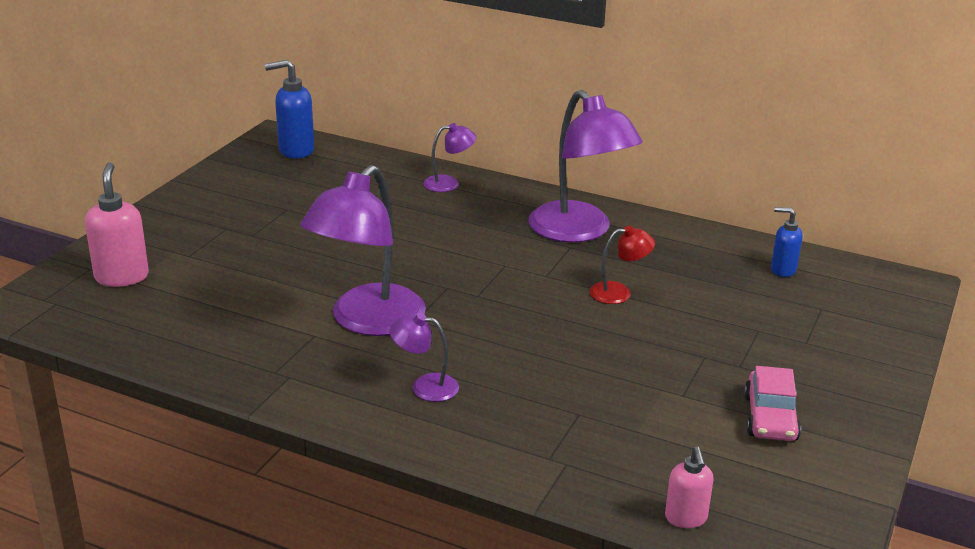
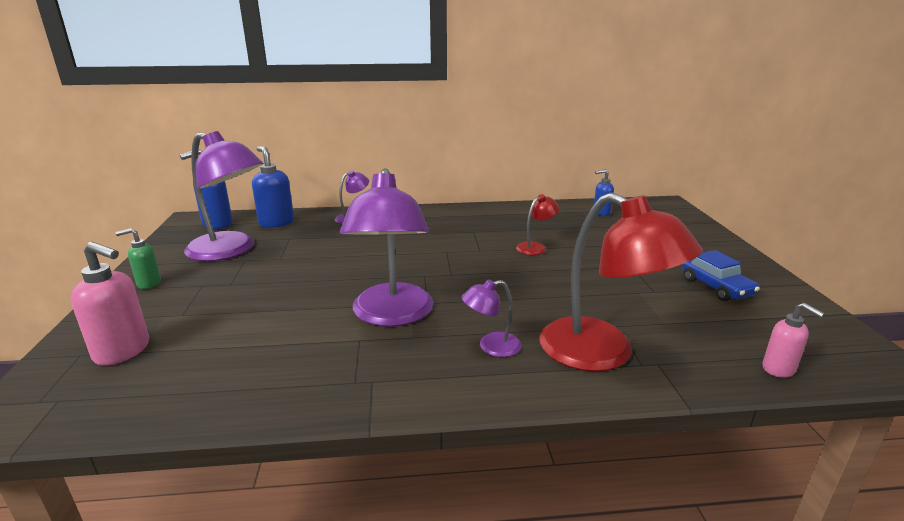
camera: 30 degrees left, 5 degrees down
(122, 277) = (123, 351): pink soap dispenser -> pink soap dispenser turned 150 degrees clockwise
(183, 210) = (148, 283): none -> green soap dispenser
(358, 167) = (276, 223): none -> blue soap dispenser
(524, 433) = (602, 353): none -> red lamp
(579, 231) = (468, 222): purple lamp -> purple lamp (230, 250)
(770, 418) = (716, 287): pink car -> blue car

